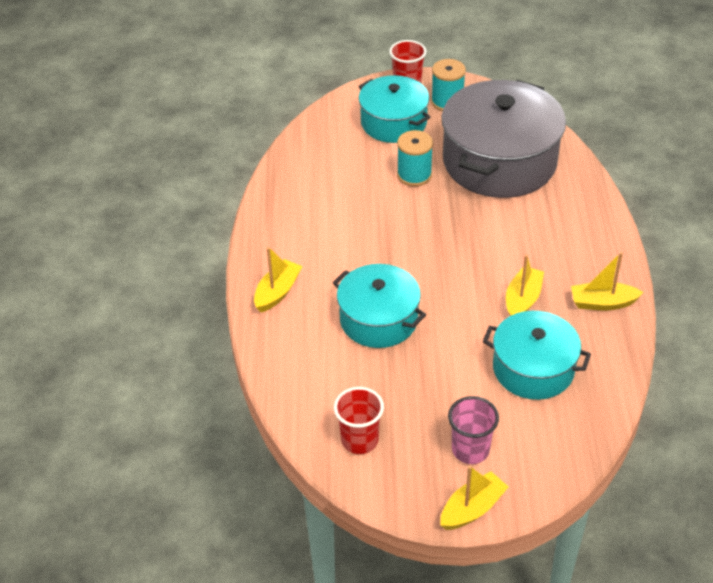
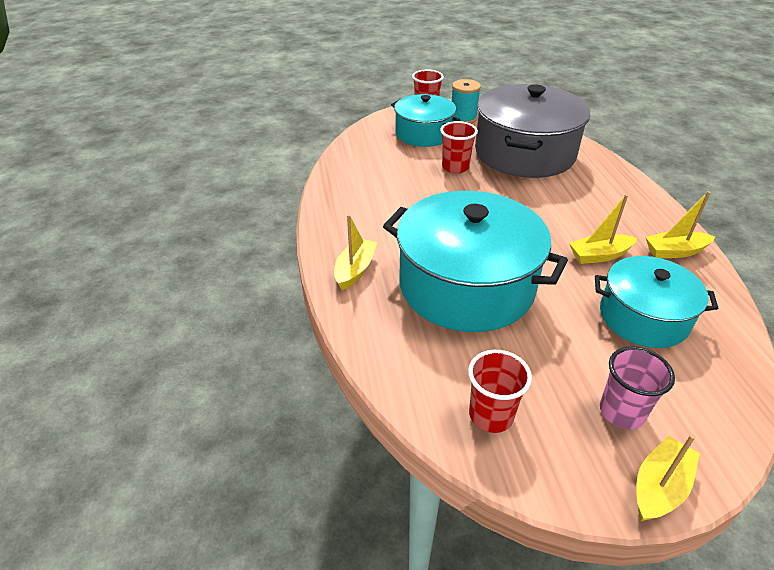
camera: 10 degrees left, 5 degrees down
(378, 319) = (466, 286): turquoise pot -> turquoise pot, size x1.66
(414, 175) = (455, 167): turquoise spool -> red cup
(522, 300) = (599, 255): yellow boat -> yellow boat turned 120 degrees counterclockwise

